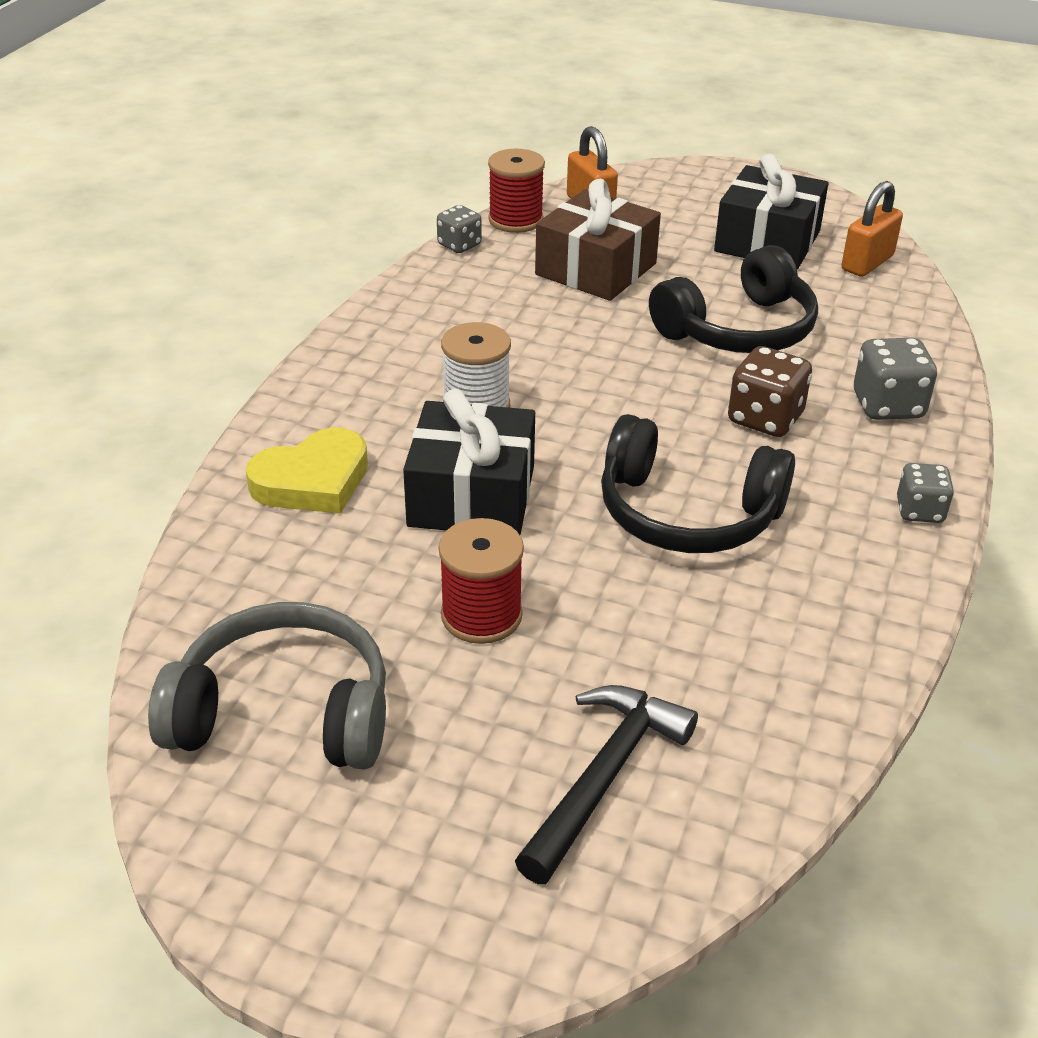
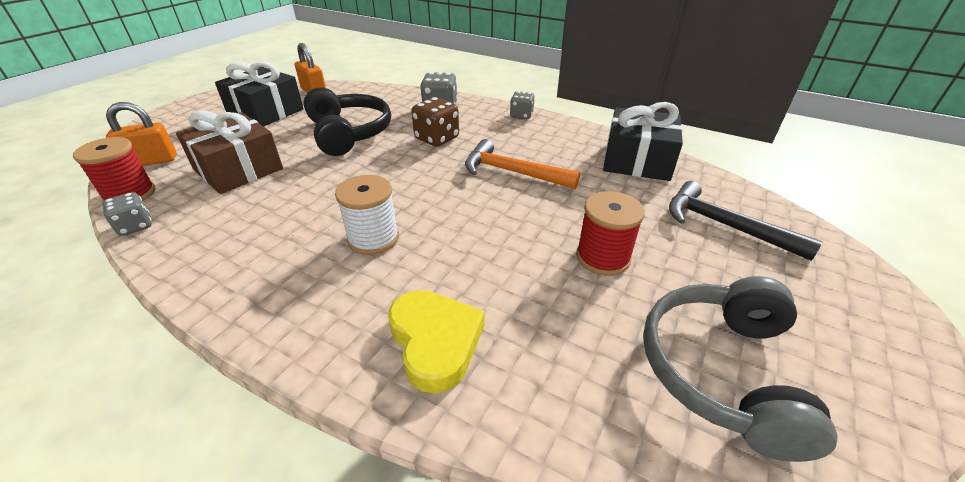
camera: 80 degrees left, 0 degrees up
(472, 496) = (478, 250): black gift -> black gift (637, 160)
(687, 513) = (513, 172): black headphones -> orange hammer

